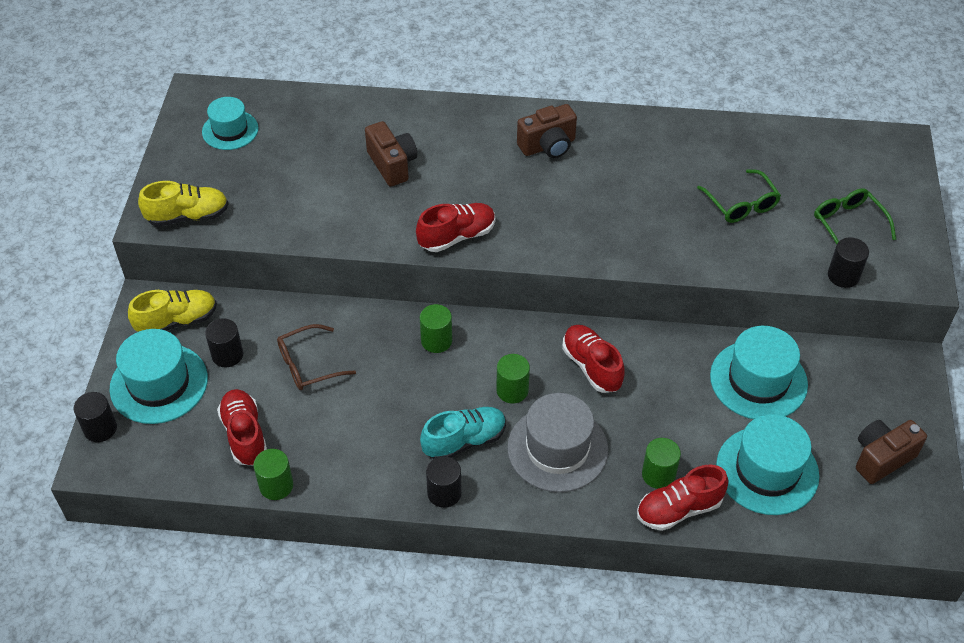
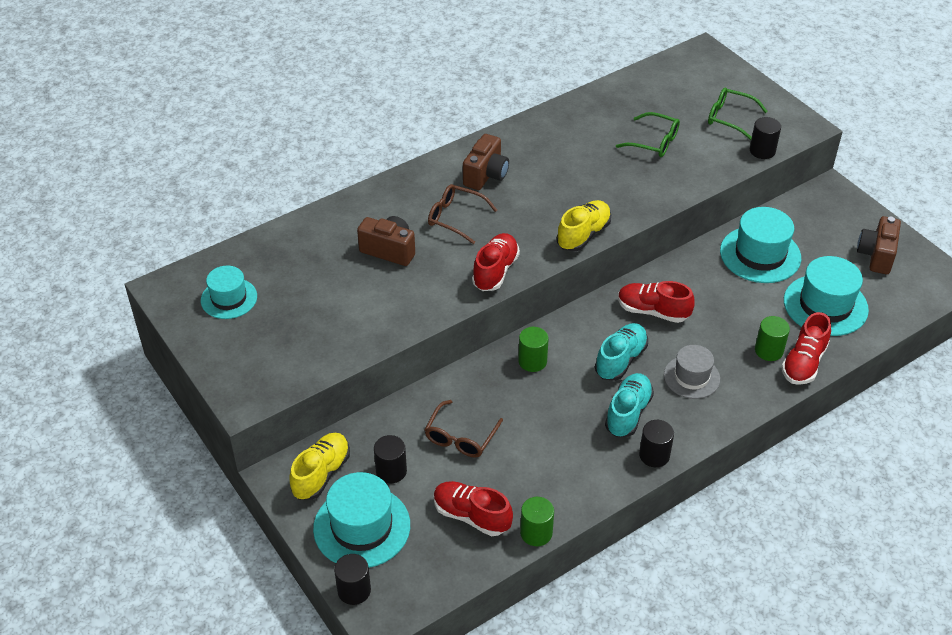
camera: 40 degrees left, 5 degrees down
(188, 216) = (272, 379): yellow shoe -> yellow shoe (583, 235)
(478, 169) = (455, 218): none -> brown glasses
(512, 390) = (620, 360): green cylinder -> turquoise shoe
(557, 449) = (691, 377): grey hat -> grey hat, size x0.64

